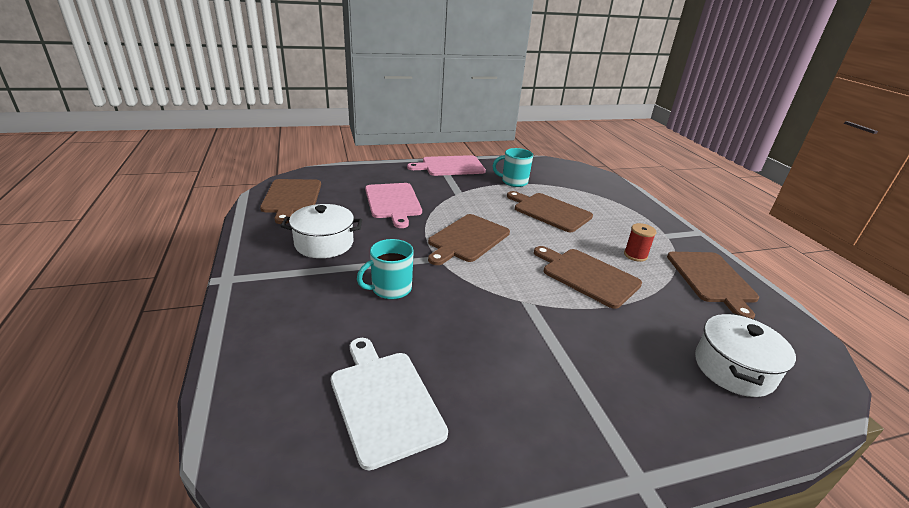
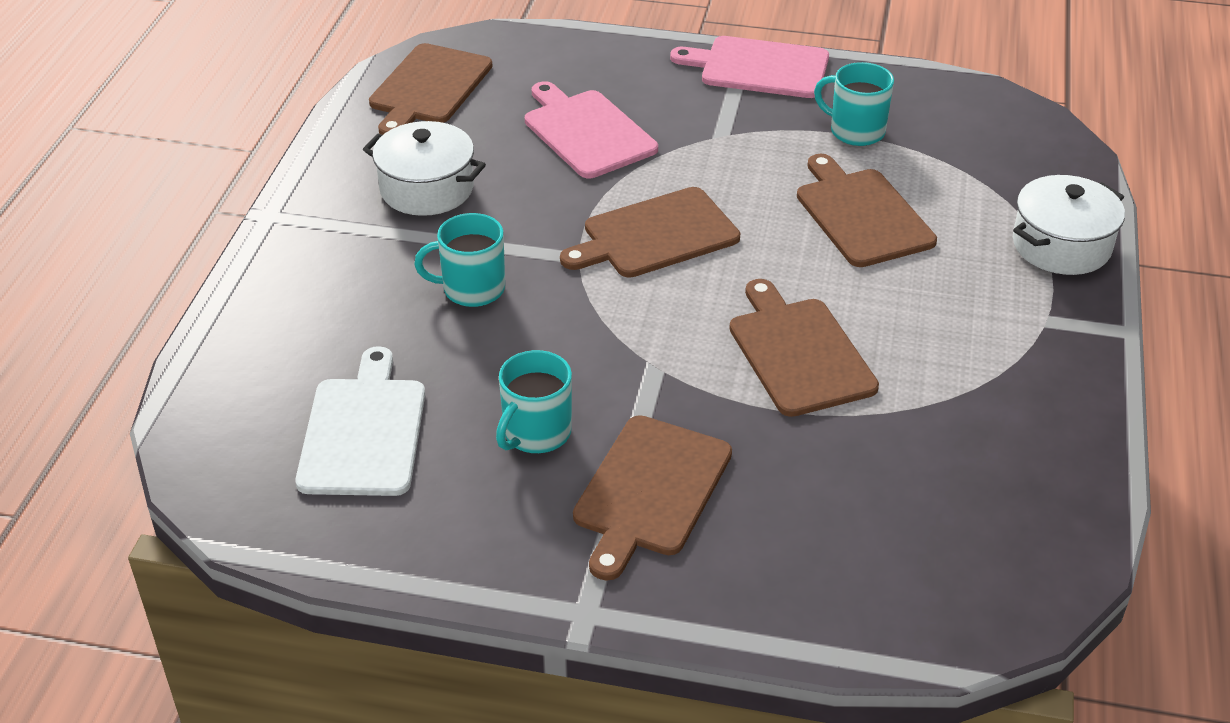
camera: 30 degrees right, 10 degrees up
(393, 202) = (587, 132): pink cutting board -> pink cutting board turned 135 degrees clockwise
(498, 362) = (536, 433): none -> turquoise mug
(635, 255) = (931, 341): red spool -> none
(711, 279) = (1025, 421): brown cutting board -> brown cutting board (650, 490)
(733, 369) = (872, 552): white pot -> white pot (1061, 245)

